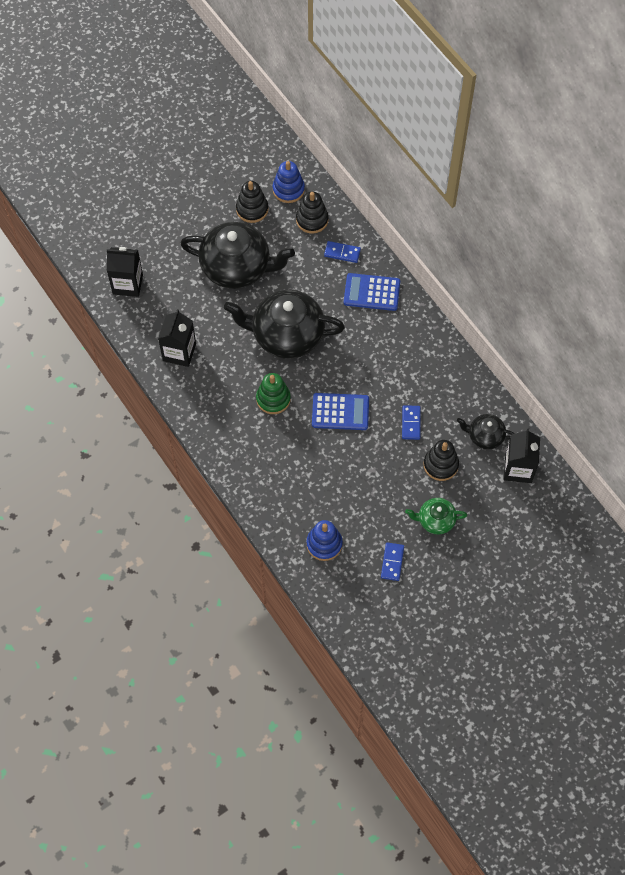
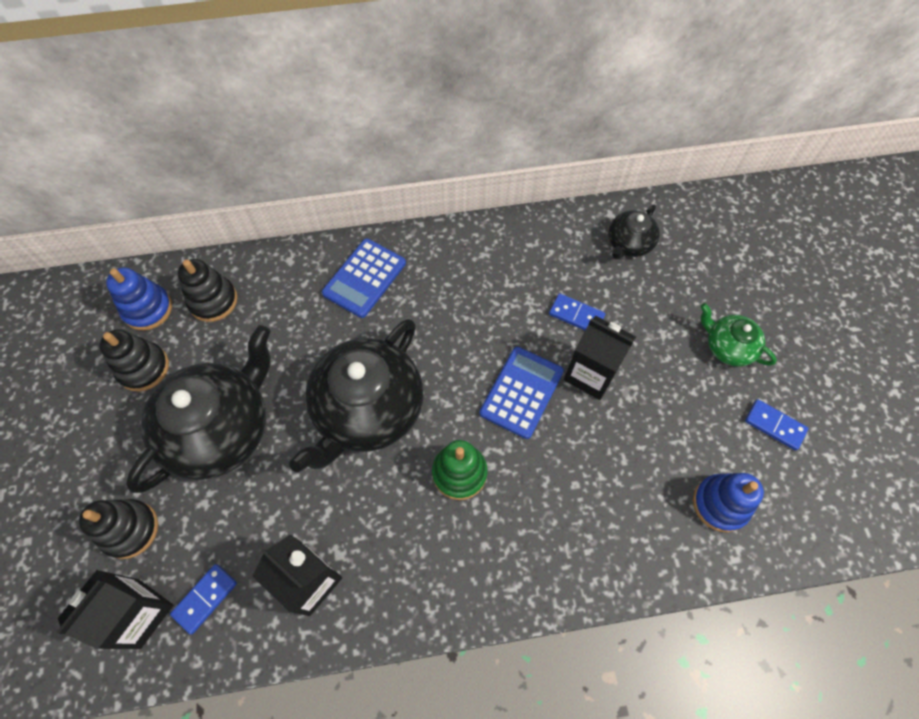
camera: 65 degrees left, 0 degrees up
(342, 253) = (286, 287): blue domino -> blue domino (205, 598)
(435, 520) = (728, 347): green teapot -> green teapot turned 105 degrees clockwise
(440, 465) = (650, 307): black stacking toy -> black stacking toy (130, 529)
(518, 469) = (687, 229): black carton -> black carton (590, 374)

